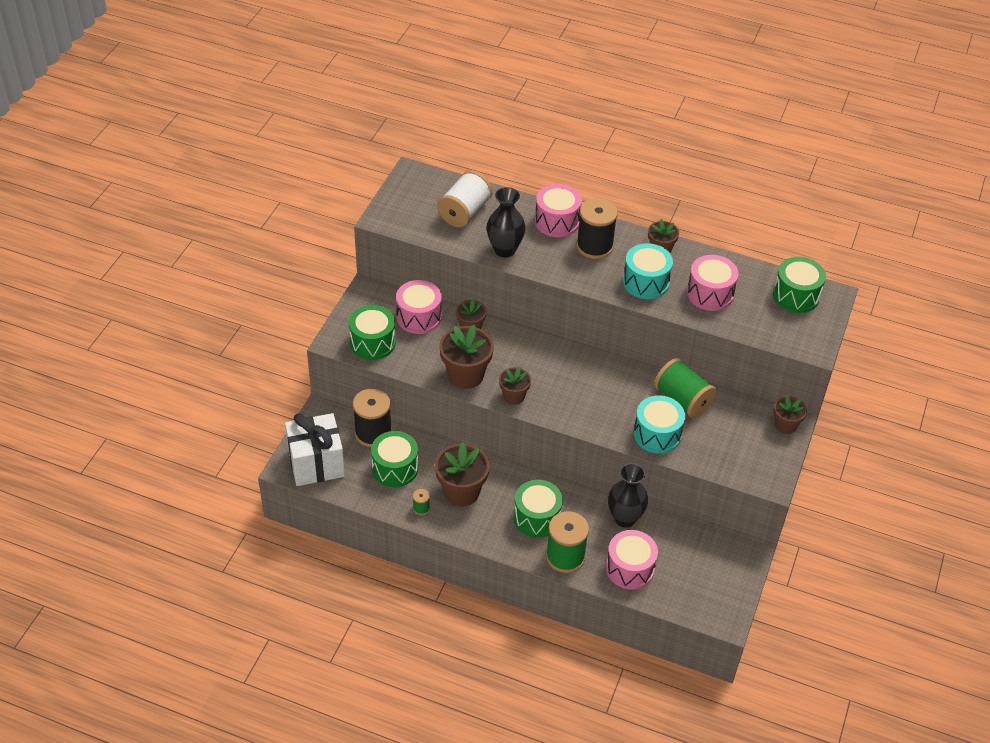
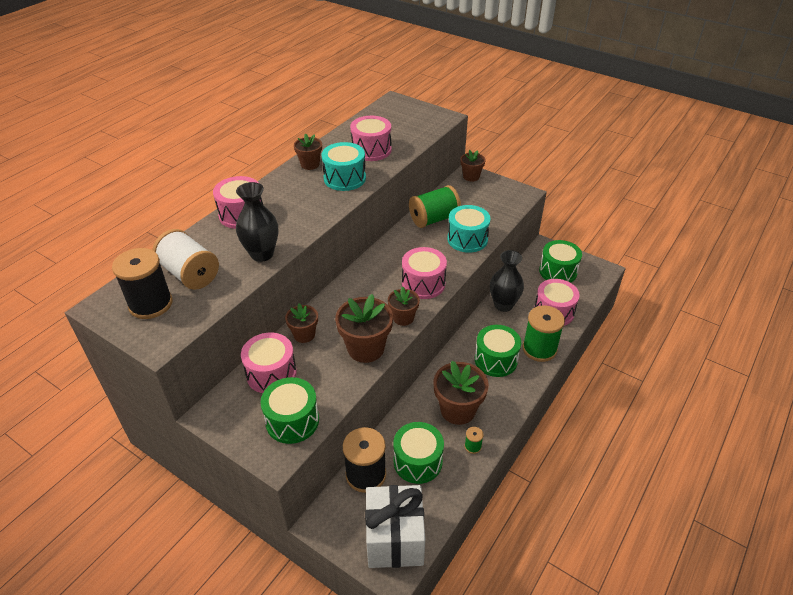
camera: 75 degrees left, 5 degrees down
(569, 405) = (423, 283): none -> pink drum
(594, 246) = (287, 198): black spool -> black spool (151, 304)
(796, 295) = (388, 114): green drum -> green drum (558, 271)

